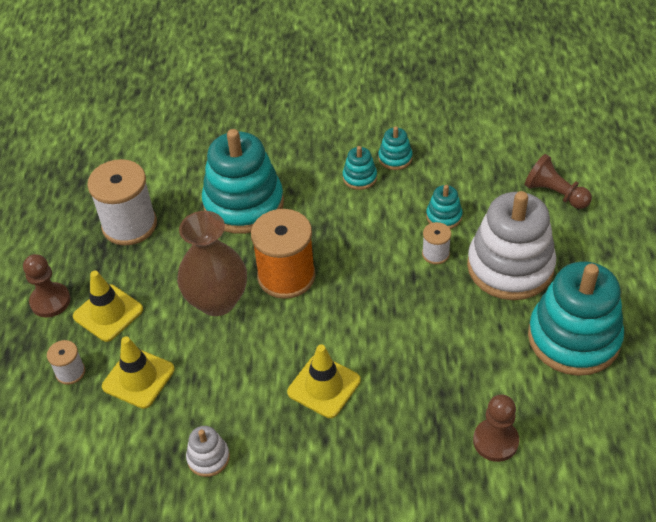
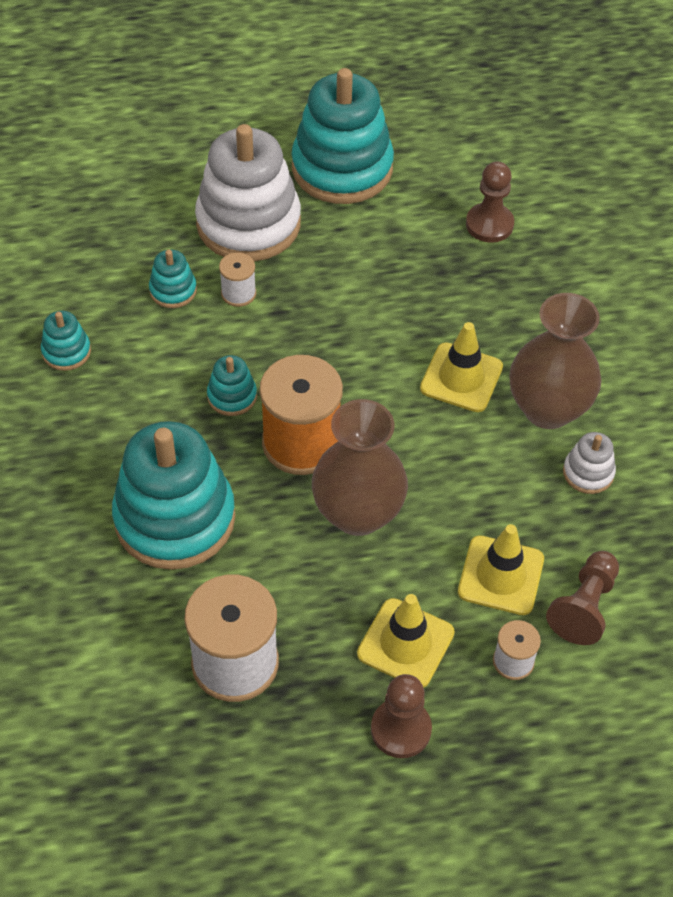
camera: 105 degrees left, 5 degrees up
(278, 442) = (548, 409): none -> brown vase
(359, 177) = (108, 387): turquoise stacking toy -> turquoise stacking toy (232, 396)
(555, 194) = (122, 187): brown pawn -> brown pawn (584, 607)

